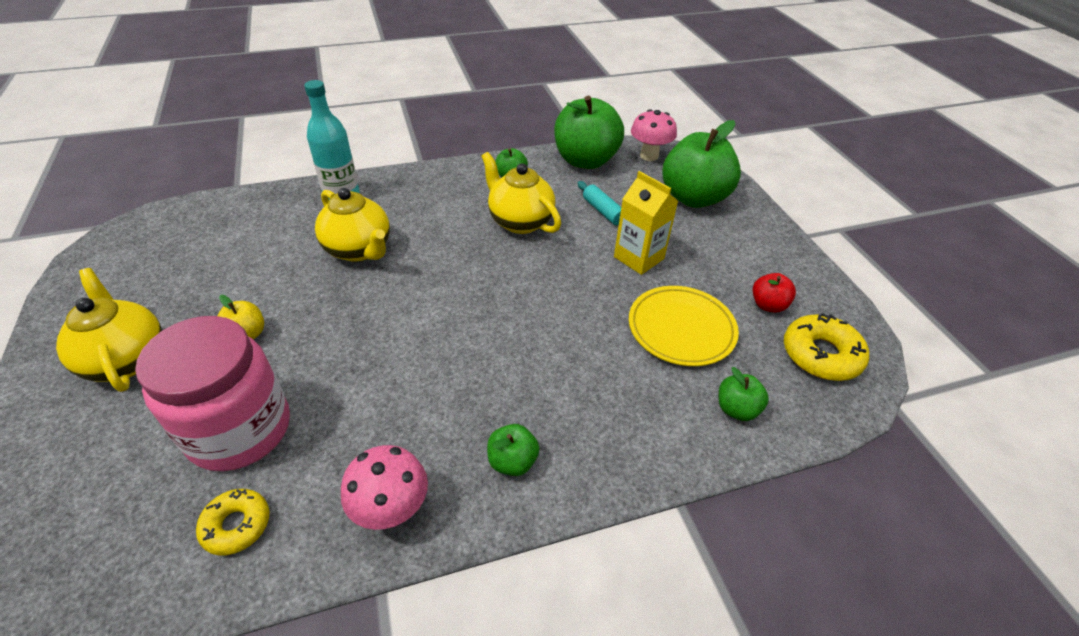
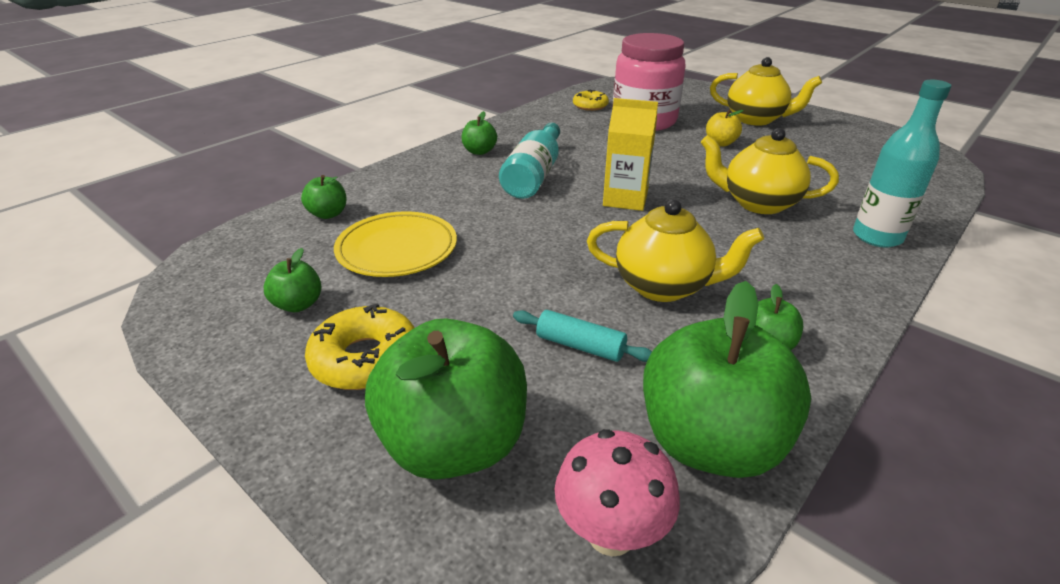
camera: 150 degrees right, 10 degrees down
(392, 510) = (525, 125): pink mushroom -> none
(492, 375) = (534, 175): none -> turquoise bottle
(638, 258) = (483, 300): yellow carton -> yellow carton (625, 199)
(768, 305) = (298, 304): red apple -> green apple
(821, 355) = (236, 276): yellow donut -> yellow donut (365, 359)

